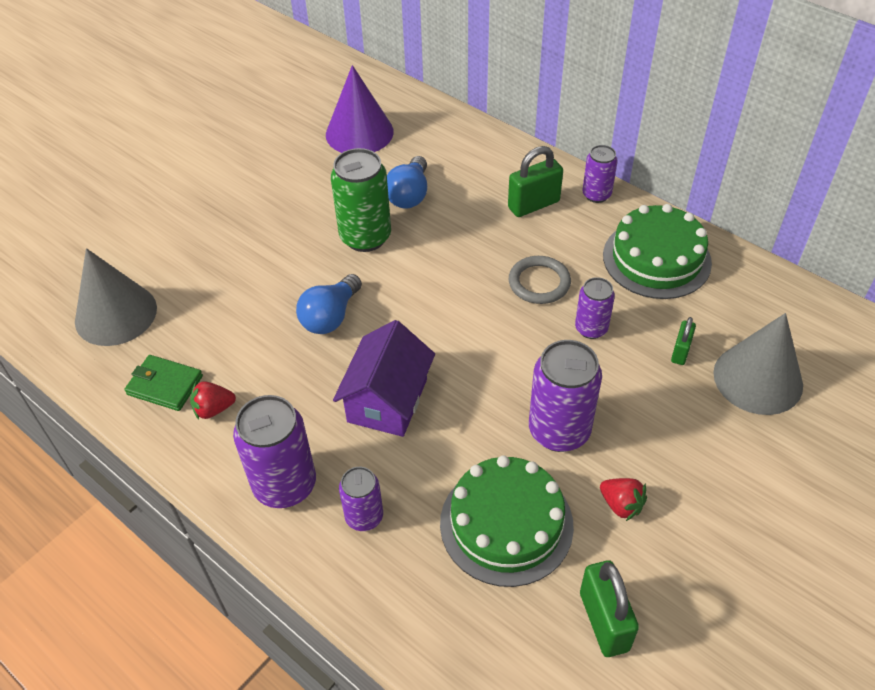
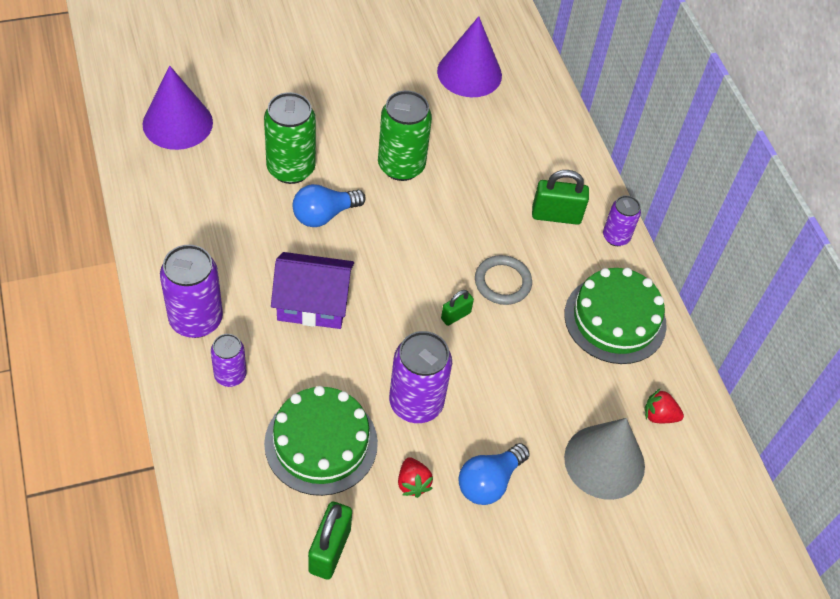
camera: 25 degrees right, 5 degrees up
(116, 314) = (177, 123): grey cone -> purple cone
(165, 385) = (171, 197): green wallet -> none
(214, 409) = (190, 235): red strawberry -> red strawberry (659, 415)
(264, 294) = (291, 169): none -> green can
(387, 400) = (313, 303): purple house -> purple house turned 45 degrees clockwise
(409, 195) = (464, 150): blue light bulb -> blue light bulb (489, 482)
(591, 328) = (510, 342): purple can -> none
(680, 352) = (563, 403): green padlock -> green padlock (455, 316)

